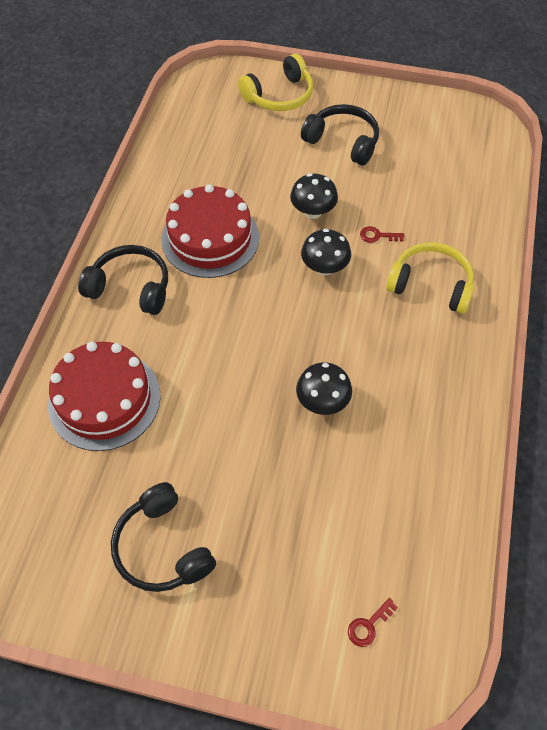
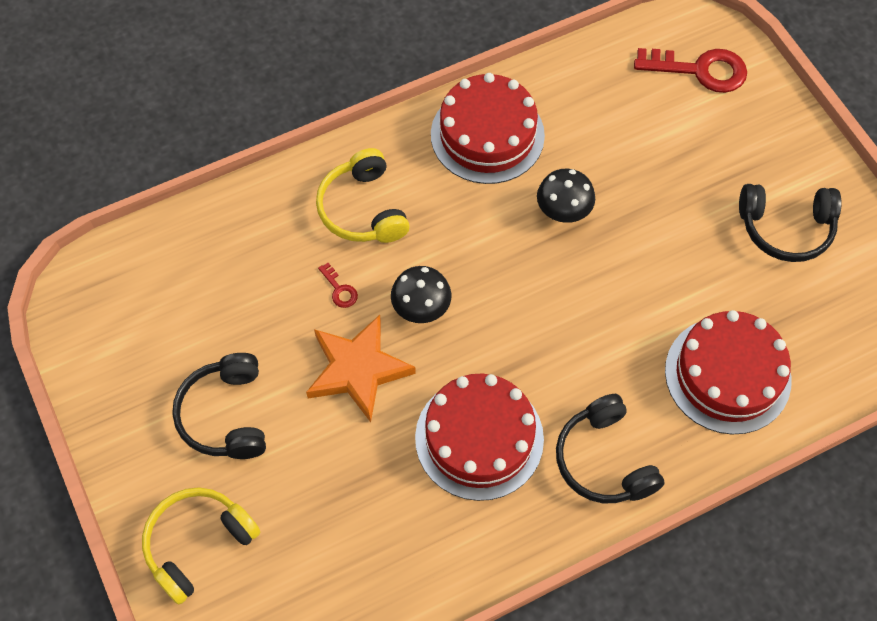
camera: 130 degrees left, 5 degrees up
(163, 547) = (786, 228): black headphones -> black headphones turned 75 degrees clockwise
(279, 95) = (198, 544): yellow headphones -> yellow headphones turned 60 degrees counterclockwise
(313, 211) = (357, 369): black mushroom -> orange star
(369, 625) = (699, 70): red key -> red key, size x2.24
(433, 402) = (487, 135): none -> red cake

